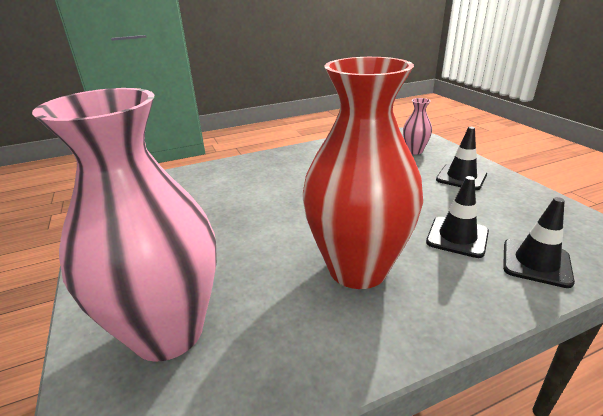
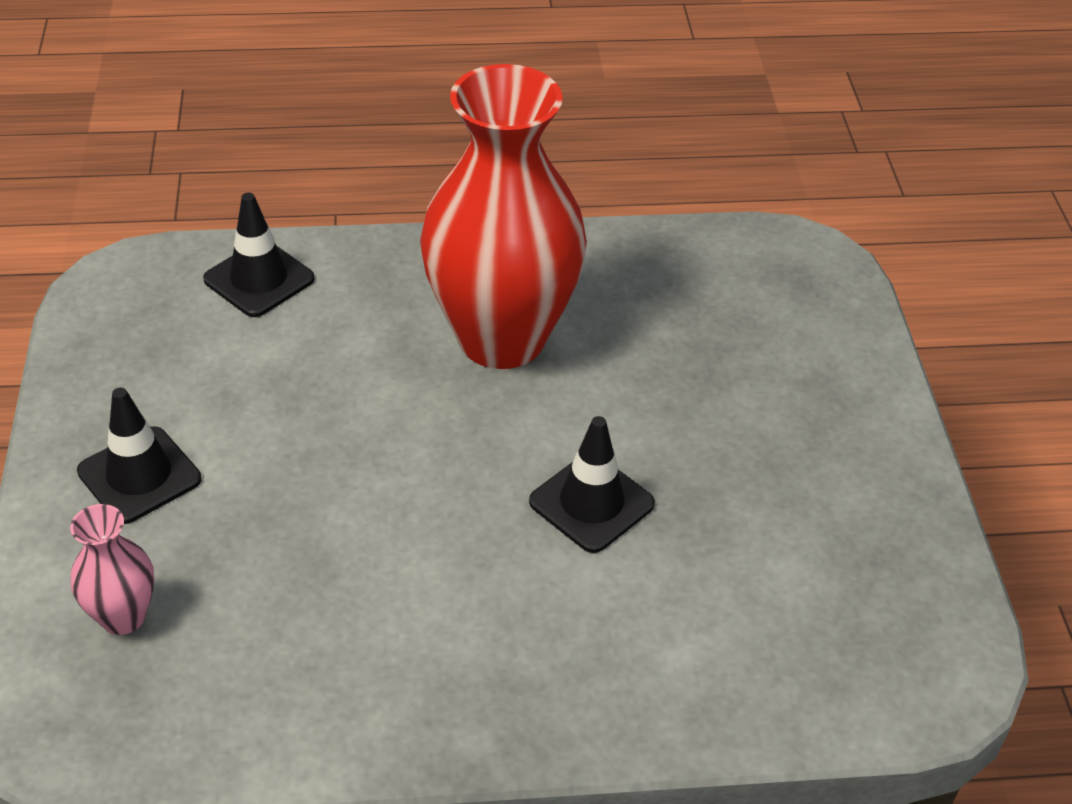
camera: 165 degrees left, 15 degrees up
(168, 332) = (771, 325): pink vase -> none
(457, 237) = (314, 345): black traffic cone -> black traffic cone (591, 503)

